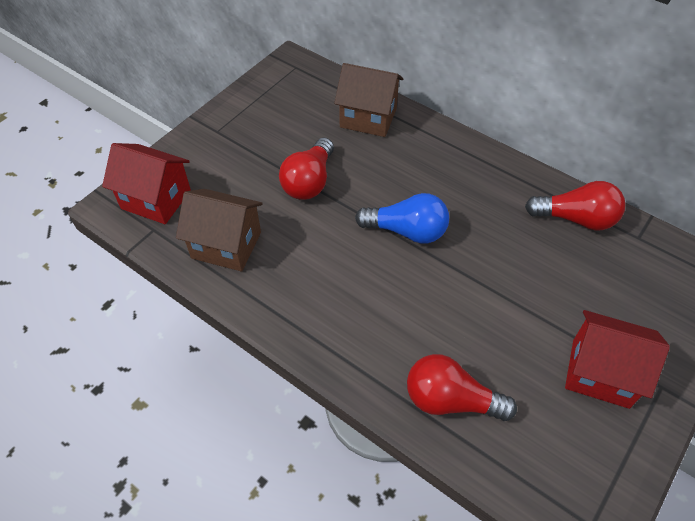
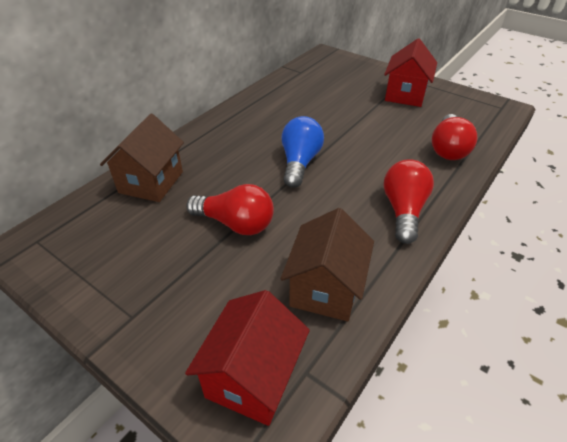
camera: 90 degrees left, 10 degrees down
(575, 219) = (285, 90): red light bulb -> red light bulb (403, 211)

